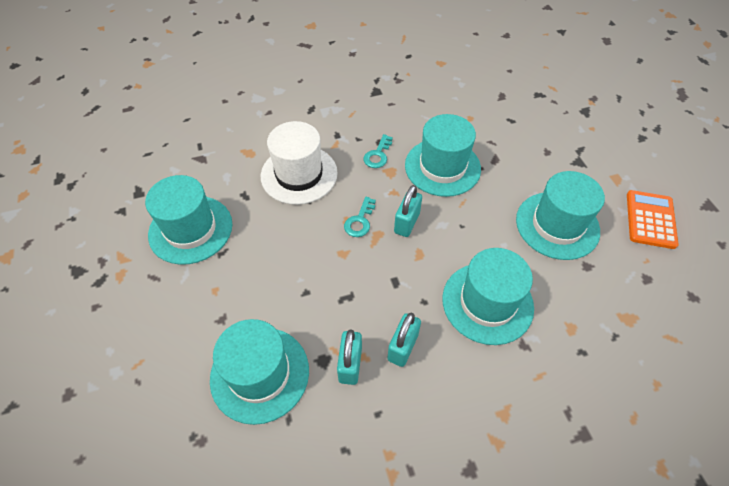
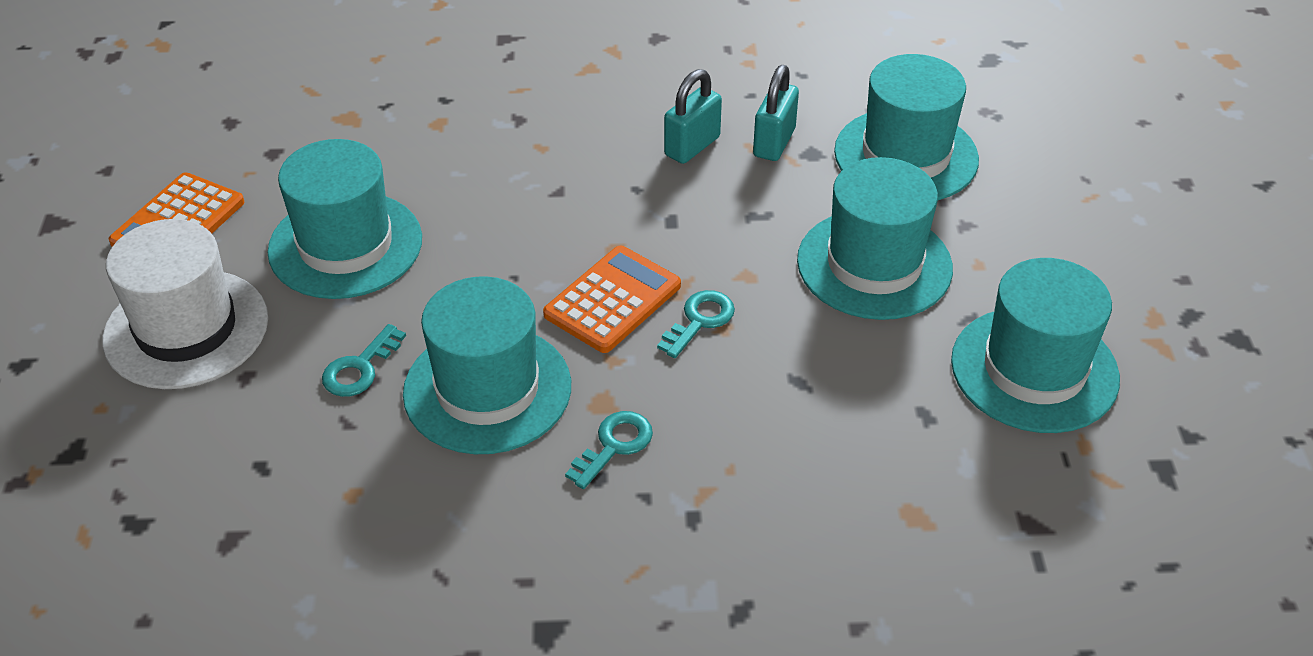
camera: 165 degrees left, 10 degrees down
(299, 174) = (802, 437): white hat -> white hat (186, 329)
(407, 223) = (612, 300): turquoise padlock -> orange calculator
(487, 302) = (539, 170): turquoise hat -> turquoise hat (874, 264)
(503, 165) = (360, 368): none -> turquoise key

